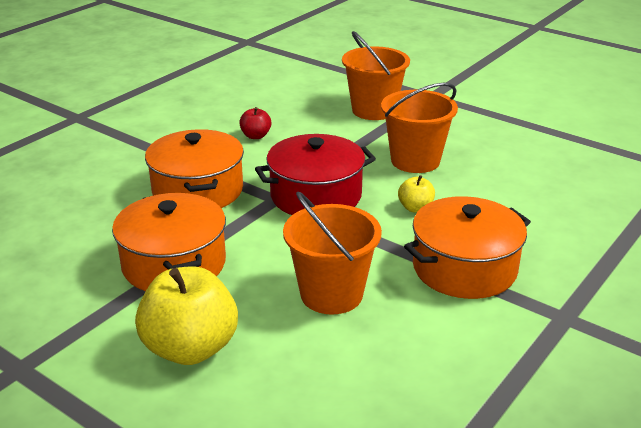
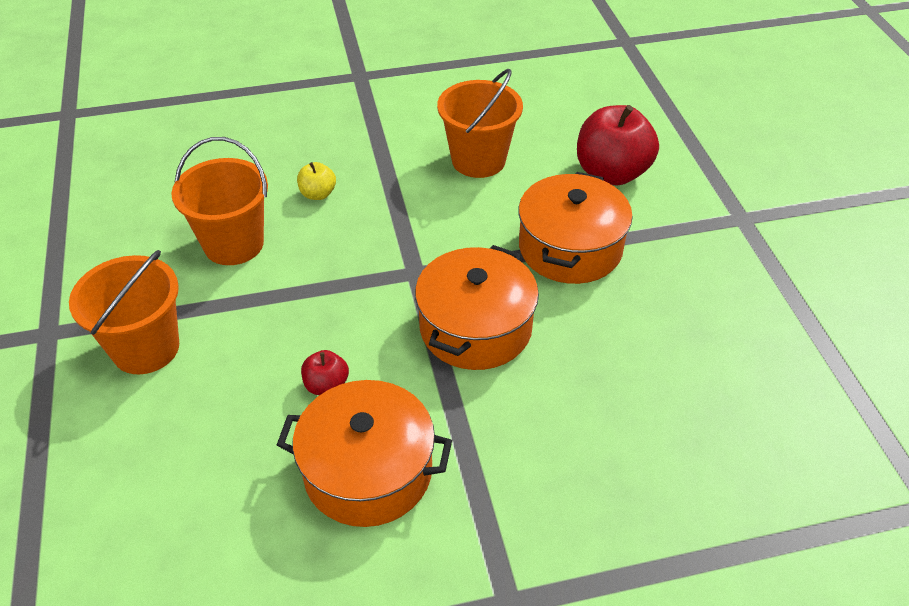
camera: 140 degrees left, 15 degrees up
(190, 348) = (611, 173): yellow apple -> red apple
(316, 195) = (377, 255): red pot -> none
(464, 268) = (365, 130): orange pot -> orange pot (368, 471)

